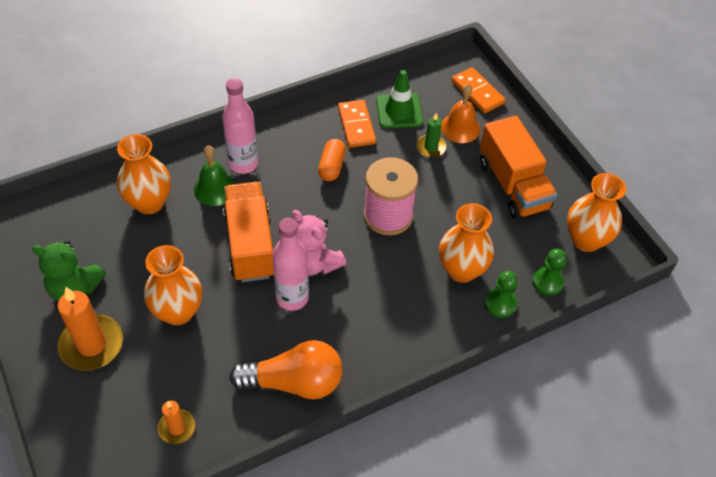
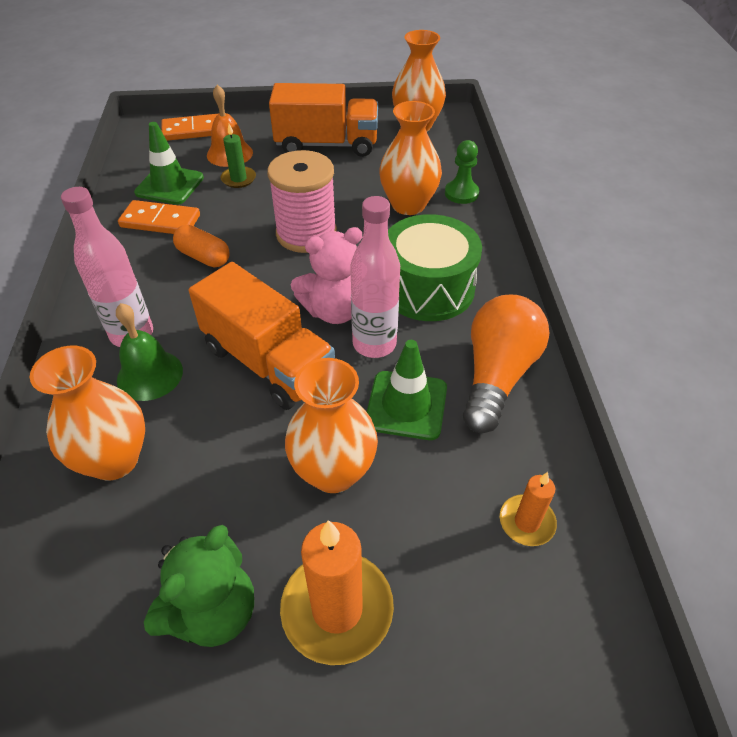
camera: 65 degrees left, 5 degrees down
(245, 334) = (406, 405): none -> green traffic cone
(250, 244) = (268, 362): orange truck -> orange truck turned 150 degrees counterclockwise
(365, 313) = (428, 288): none -> green drum
(547, 282) = (451, 159): green pawn -> none

